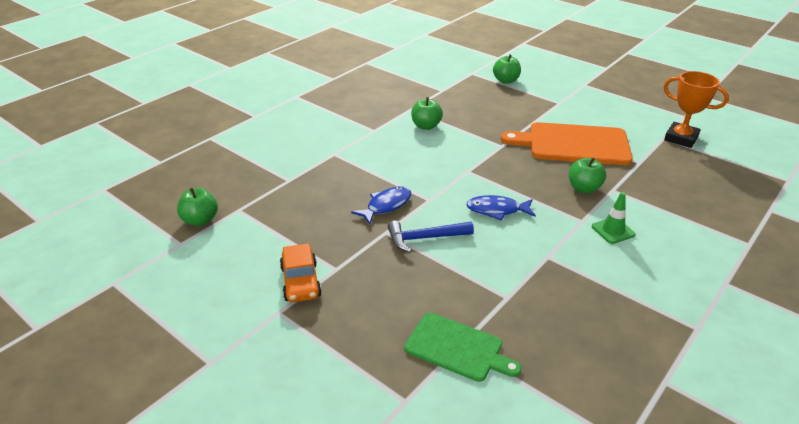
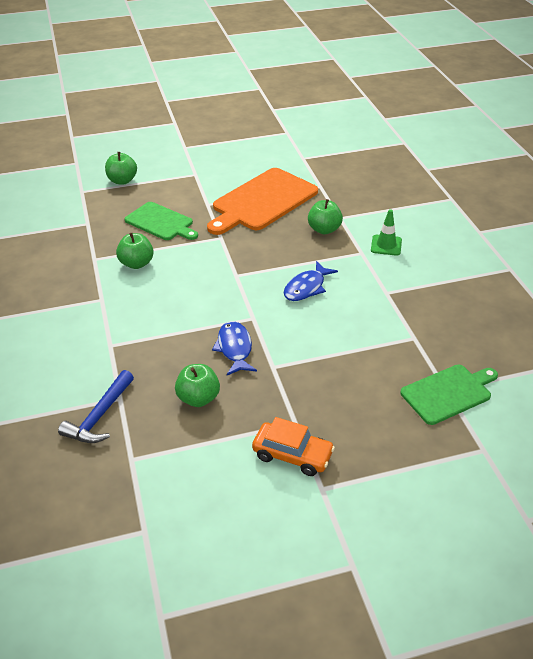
camera: 55 degrees left, 5 degrees up
(200, 220) = (118, 498): green apple -> green apple (198, 398)
(425, 238) = (304, 347): blue hammer -> blue hammer (100, 416)
(482, 115) = (161, 222): none -> green cutting board
(681, 138) = (312, 151): orange trophy -> none

